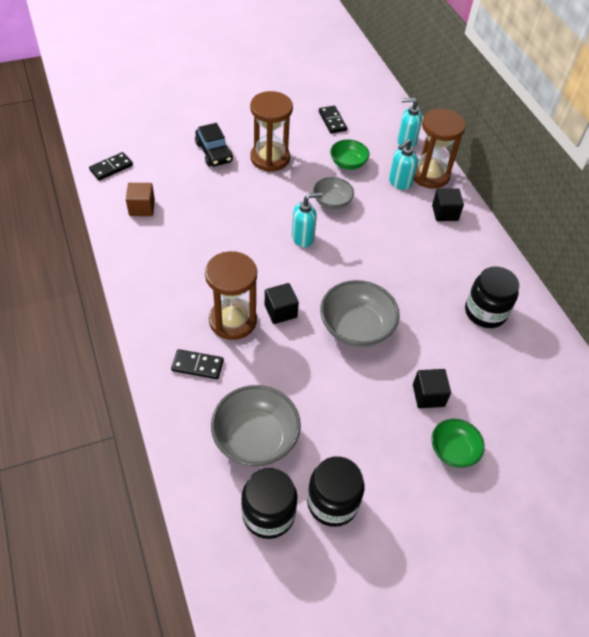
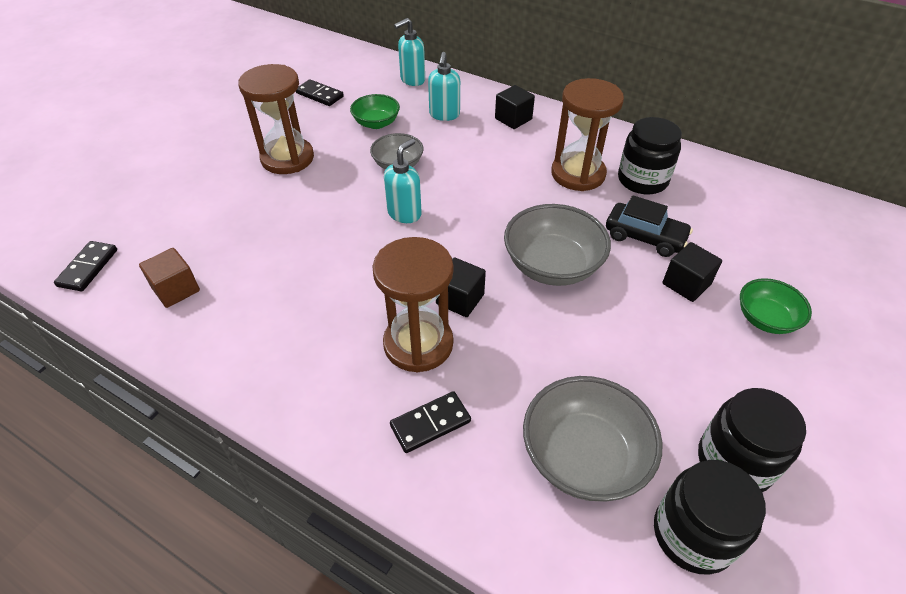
camera: 35 degrees left, 5 degrees down
(214, 152) = (214, 185): black car -> black car (644, 237)
(429, 175) = (464, 95): brown hourglass -> brown hourglass (578, 174)

